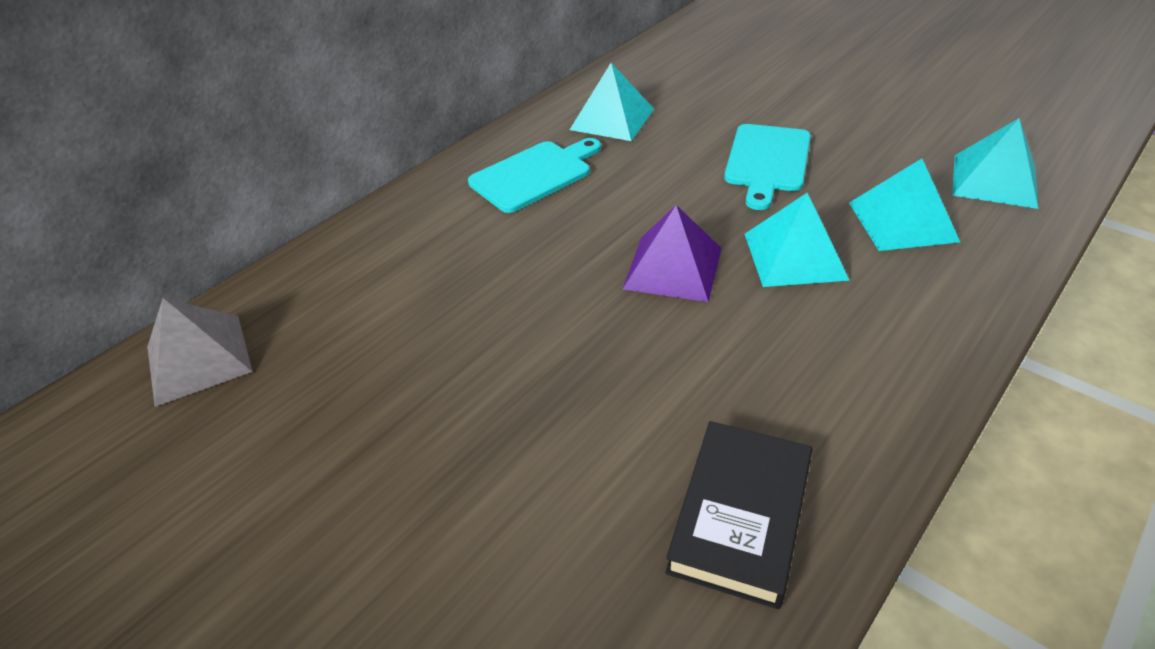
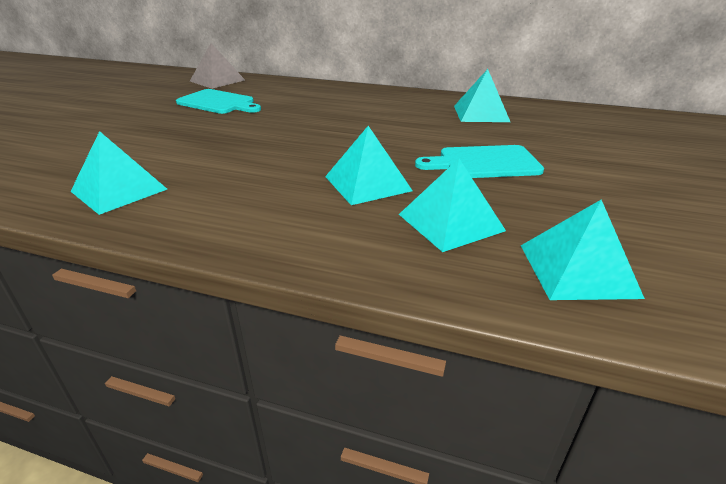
camera: 65 degrees right, 10 degrees down
(534, 174) = (395, 106): turquoise cutting board -> turquoise cutting board (218, 103)
(673, 268) = (329, 149): purple pyramid -> none
(740, 516) = (119, 190): black book -> turquoise pyramid

